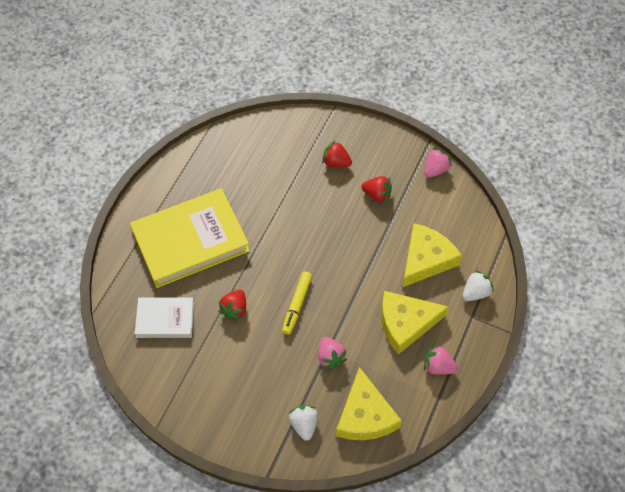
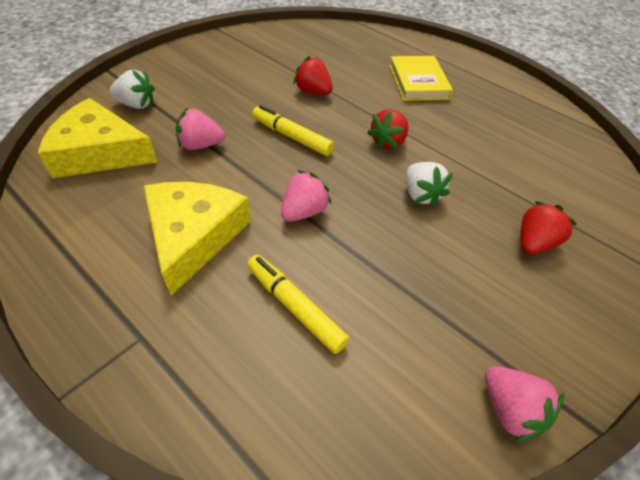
camera: 105 degrees right, 10 degrees down
(165, 319) = (326, 51): white book -> none
(190, 240) = (418, 82): yellow book -> yellow book, size x0.54
(377, 195) = (456, 279): red strawberry -> red strawberry (388, 142)
(426, 259) = (295, 306): yellow cheese -> yellow marker
(438, 366) = (95, 251): pink strawberry -> pink strawberry (304, 211)
(475, 292) = (183, 366): white strawberry -> white strawberry (420, 195)

